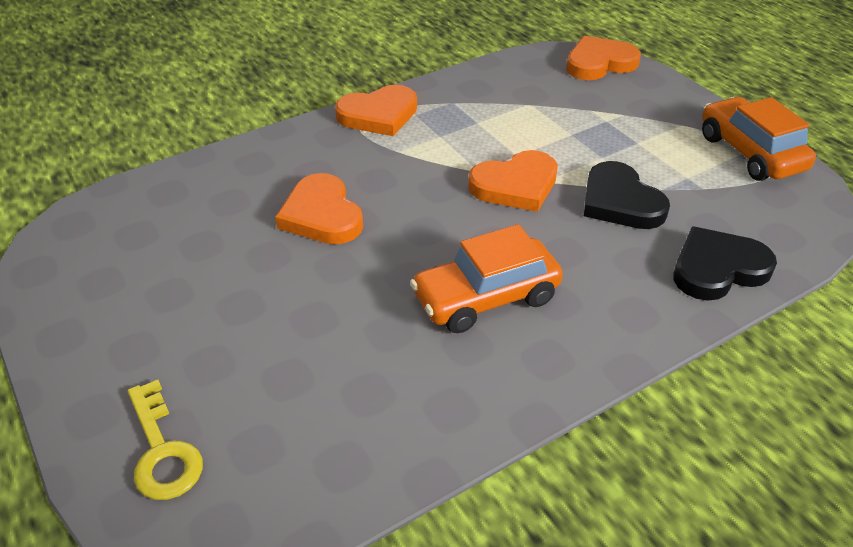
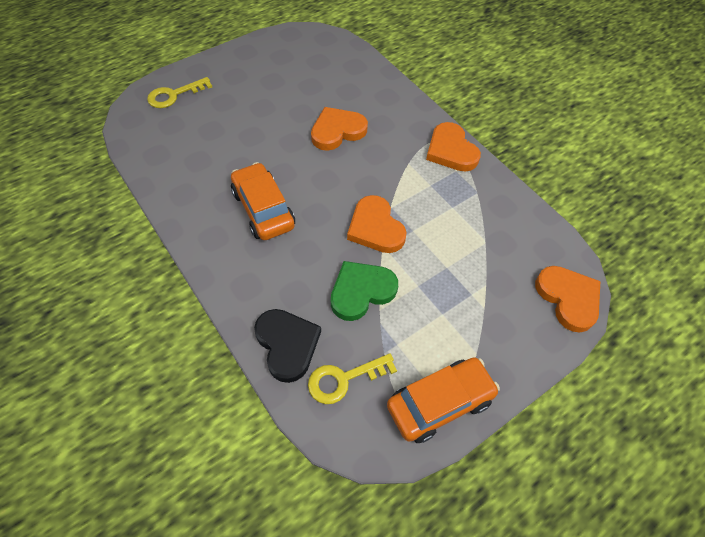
camera: 85 degrees right, 15 degrees up
(620, 202) = (361, 291): black heart -> green heart
(748, 220) = (343, 379): none -> yellow key

